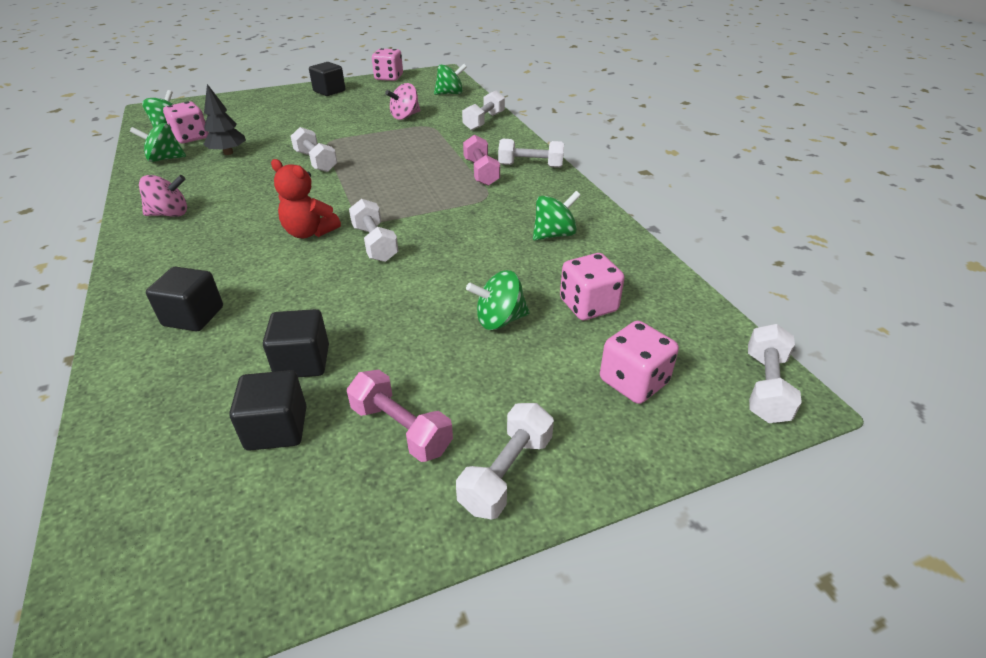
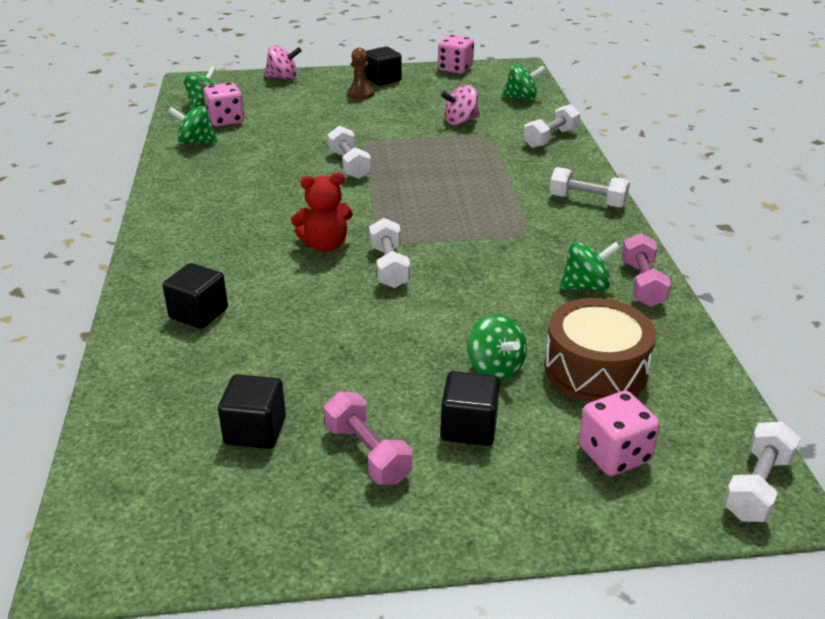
camera: 15 degrees right, 5 degrees down
(170, 214) = (192, 205): pink spinning top -> pink spinning top (283, 78)
(228, 153) = (260, 143): black tree -> none
(302, 362) = (291, 375): black cube -> black cube (469, 427)
(309, 232) = (325, 245): red teddy bear -> red teddy bear turned 60 degrees counterclockwise
(312, 104) = (360, 94): none -> brown pawn
(481, 172) = (527, 202): pink dumbbell -> pink dumbbell (642, 284)
(499, 320) = (495, 368): green spinning top -> green spinning top turned 120 degrees counterclockwise
(506, 473) = (455, 511): white dumbbell -> none
(588, 305) = (595, 369): pink dice -> brown drum

